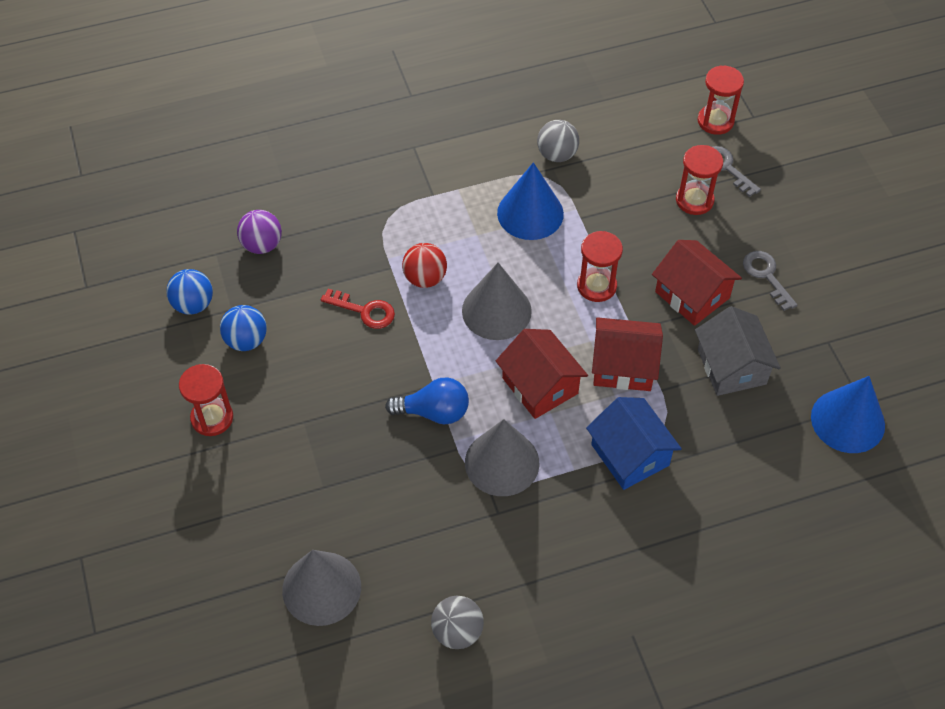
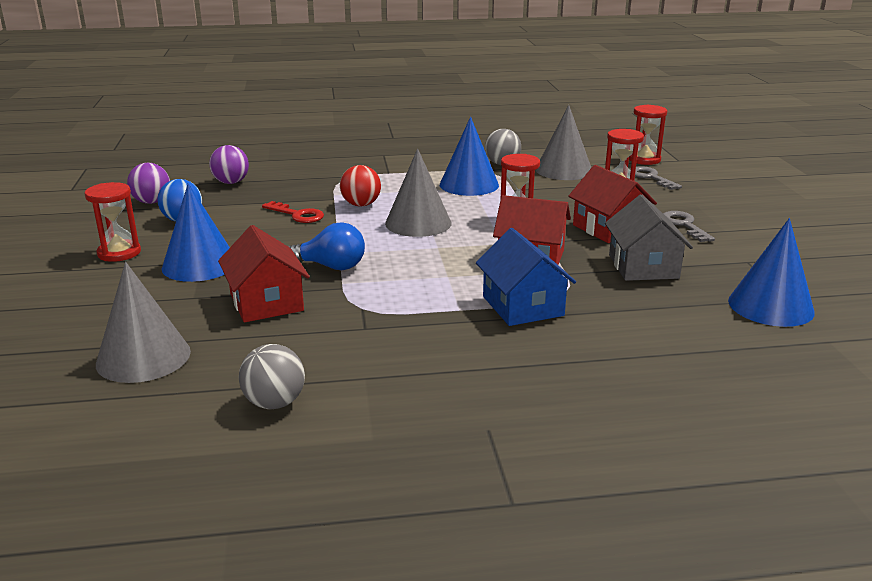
camera: 10 degrees right, 30 degrees down
(193, 304) = (152, 202): blue ball -> purple ball
(304, 428) = (199, 264): none -> blue cone
(502, 462) = (384, 299): grey cone -> grey cone (563, 170)
(540, 386) = (443, 261): red house -> red house (266, 302)

